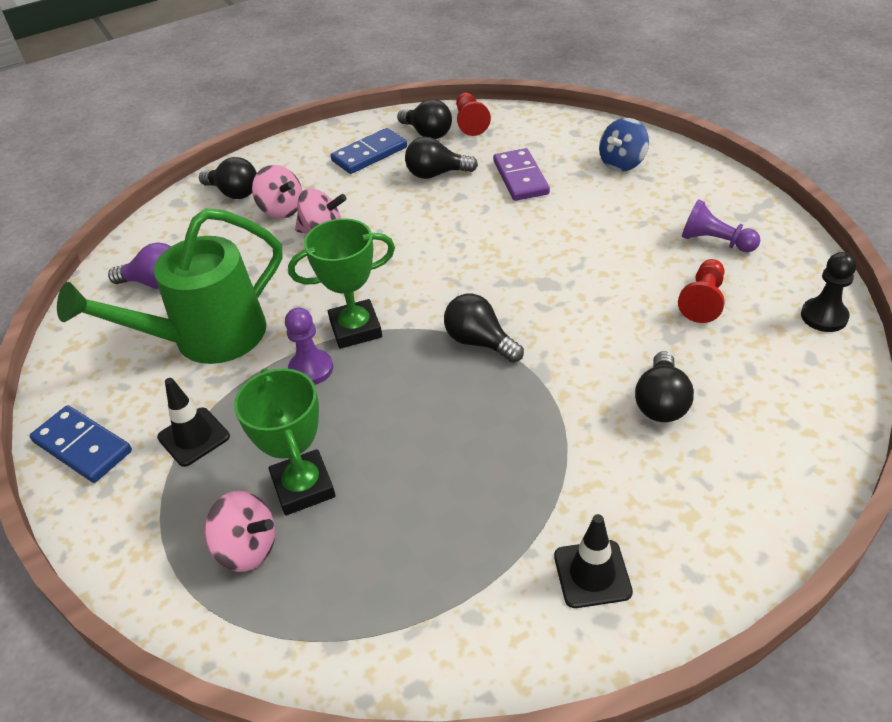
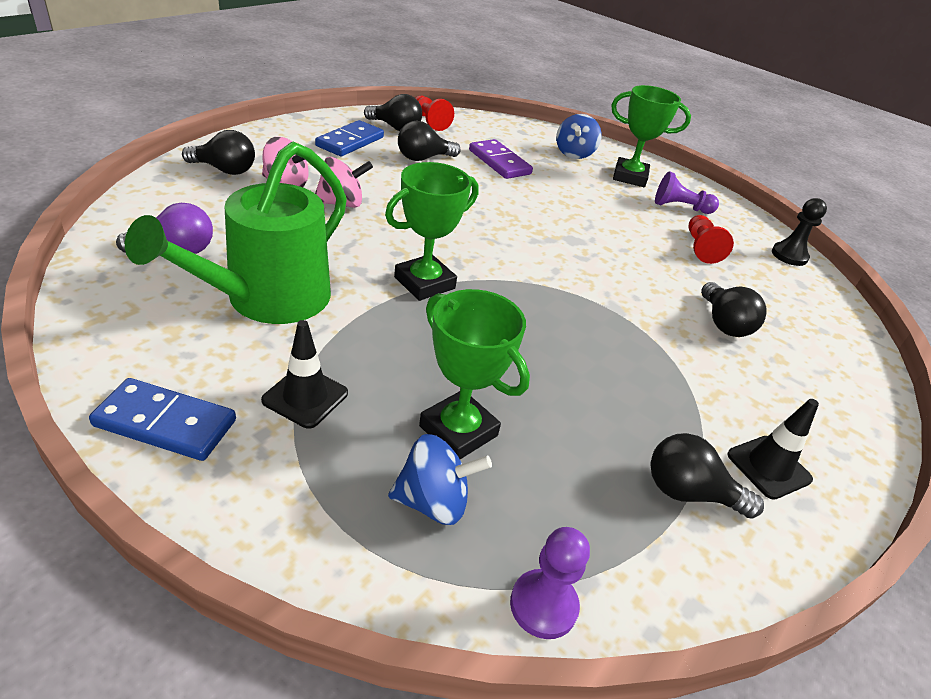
camera: 30 degrees left, 5 degrees down
(247, 548) = (433, 502): pink spinning top -> blue spinning top
(311, 369) = (400, 321): purple pawn -> purple pawn (543, 605)
(479, 342) = (547, 287): black light bulb -> black light bulb (689, 493)
(675, 196) = (630, 177): none -> green trophy

